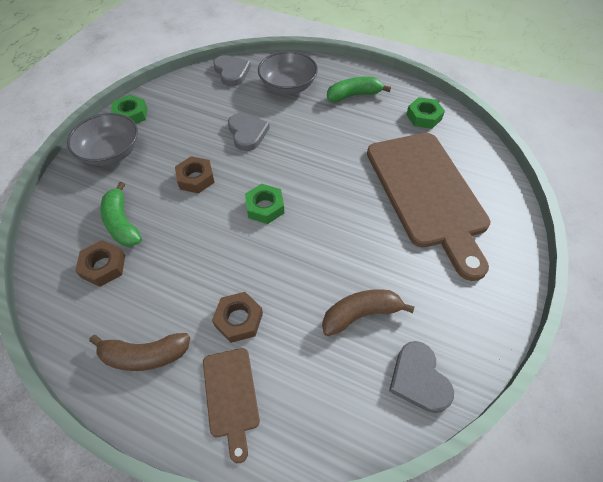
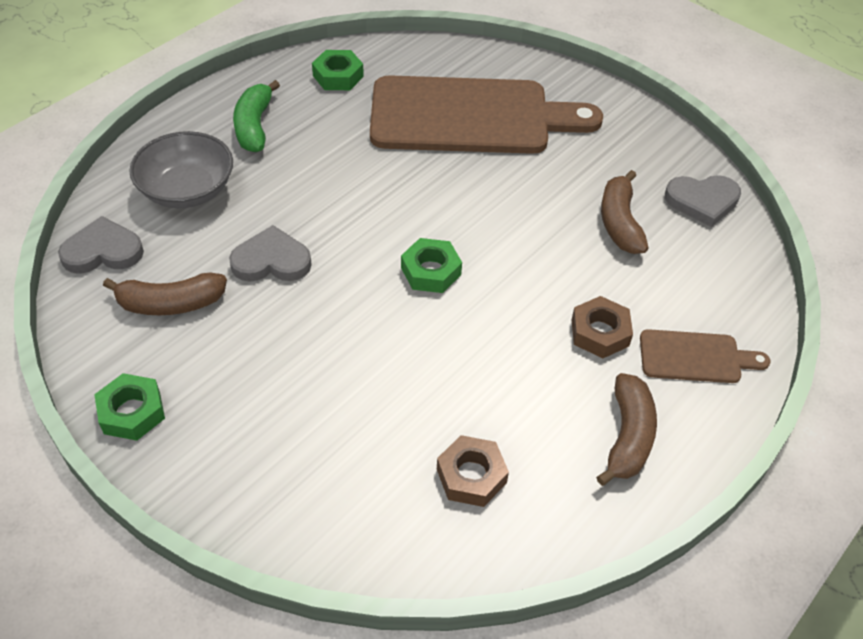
camera: 75 degrees left, 5 degrees down
(111, 152) = (221, 450): grey bowl -> none
(122, 223) = (395, 445): green banana -> none
(196, 178) = (340, 340): brown nut -> none
(203, 106) = (171, 303): none -> brown banana

